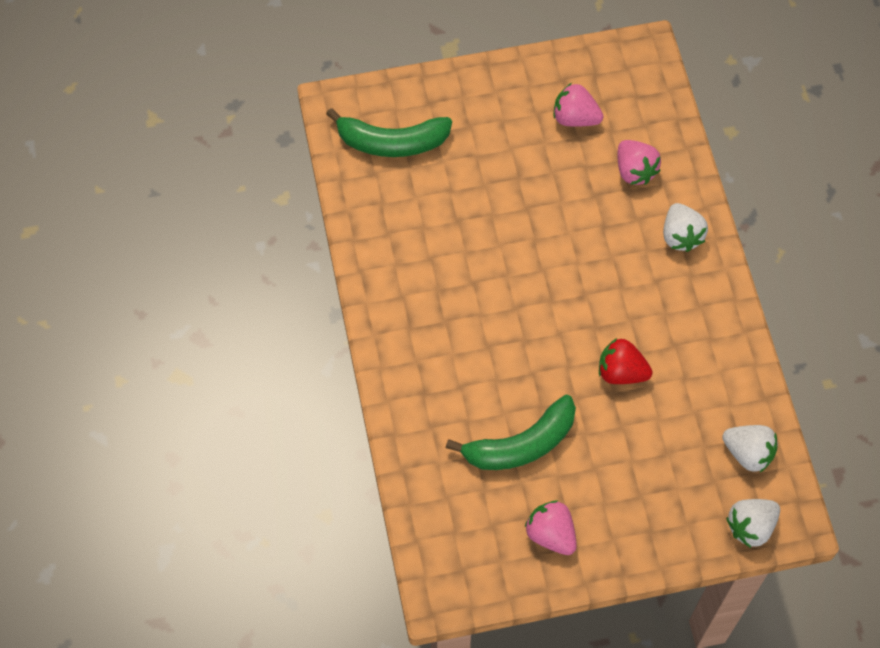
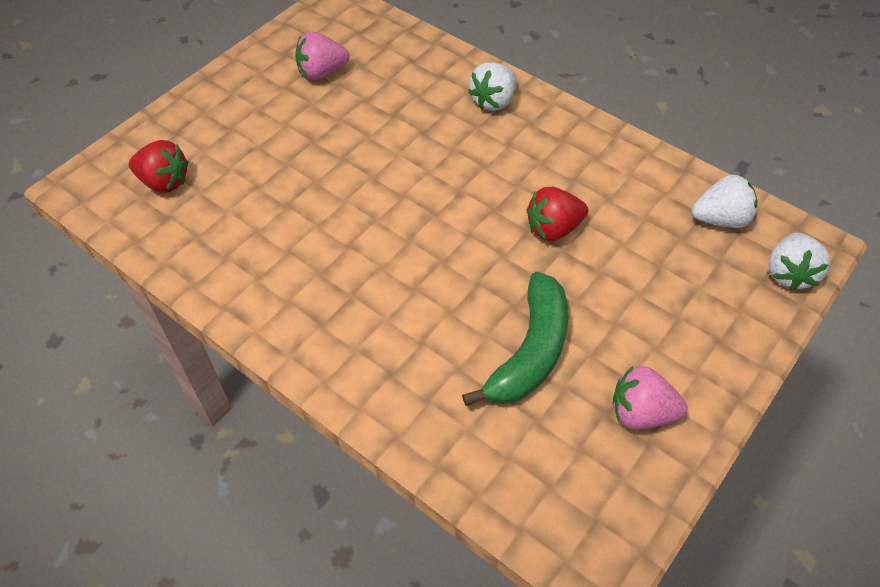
camera: 40 degrees left, 10 degrees down
(392, 142) = (164, 182): green banana -> red strawberry
(634, 171) = (409, 80): pink strawberry -> none
(681, 236) = (493, 101): white strawberry -> white strawberry turned 90 degrees clockwise

